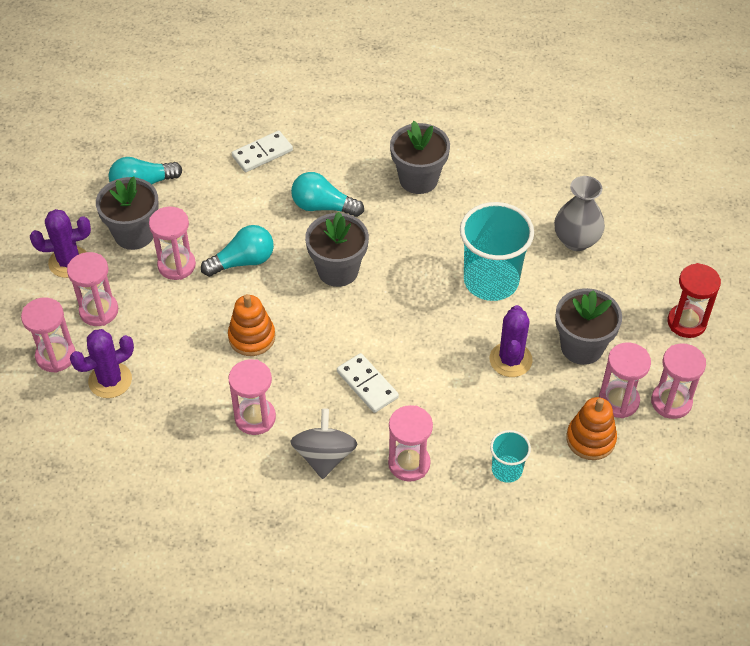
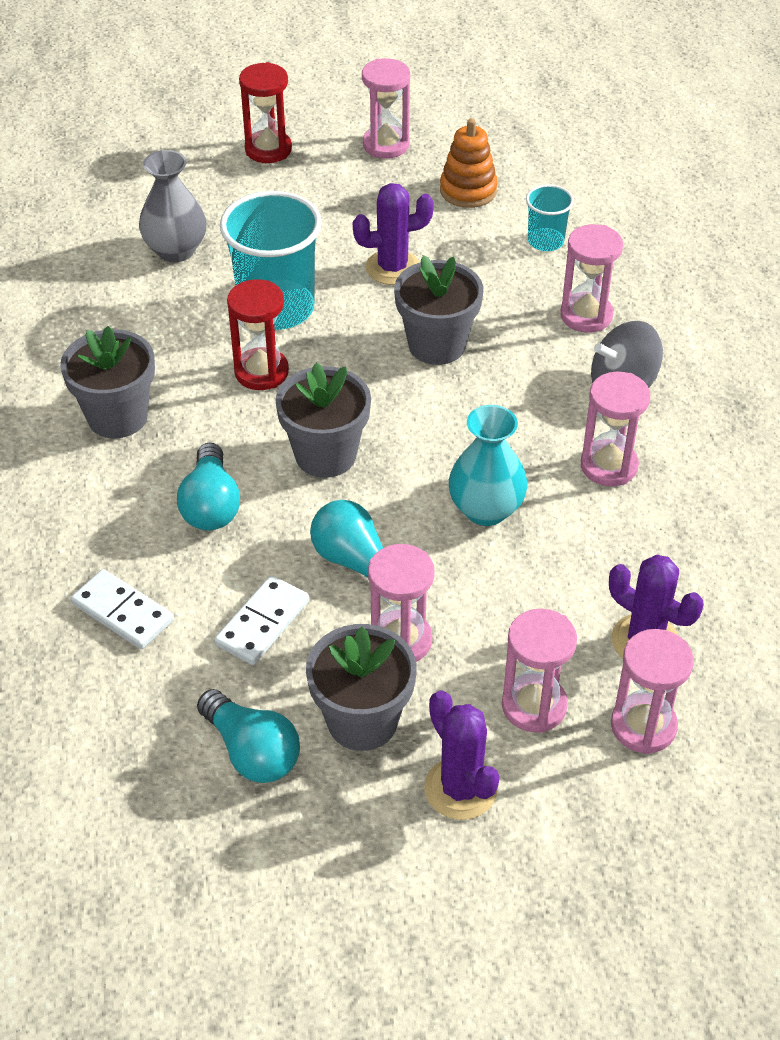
camera: 110 degrees left, 5 degrees down
(252, 337) = (486, 509): orange stacking toy -> turquoise vase
(367, 385) = (498, 377): white domino -> white domino (262, 623)
(429, 257) = (261, 372): none -> red hourglass
(582, 347) = (344, 218): grey flower pot -> grey flower pot (437, 345)
(618, 401) = (405, 180): pink hourglass -> none

